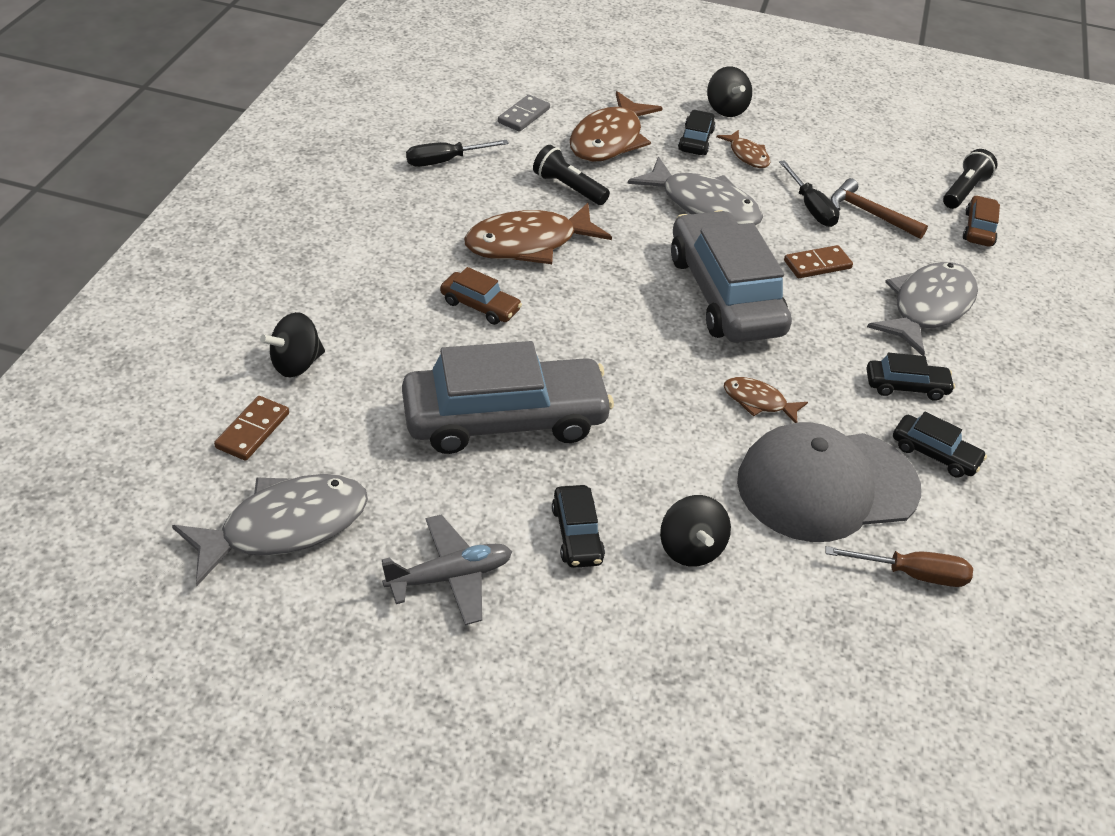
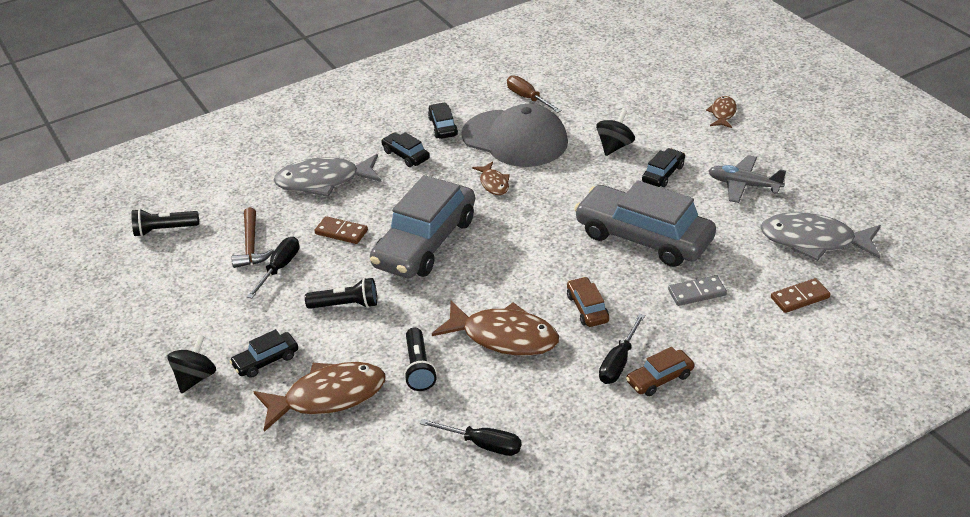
camera: 130 degrees left, 5 degrees down
(296, 364) = (743, 326): black spinning top -> none
(395, 270) = (619, 362): none -> black screwdriver
(523, 115) = (361, 461): grey domino -> grey domino (697, 293)
(703, 205) = (346, 305): grey fish -> black flashlight
(747, 155) = (251, 328): brown fish -> brown fish (723, 113)
(979, 229) = (207, 205): brown car -> brown car (660, 379)

